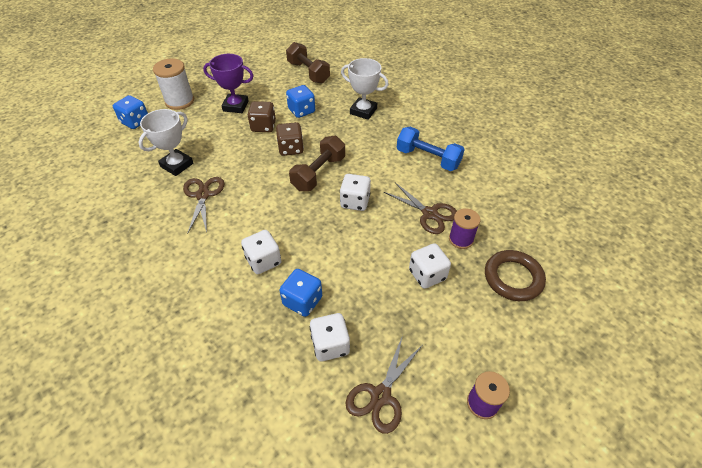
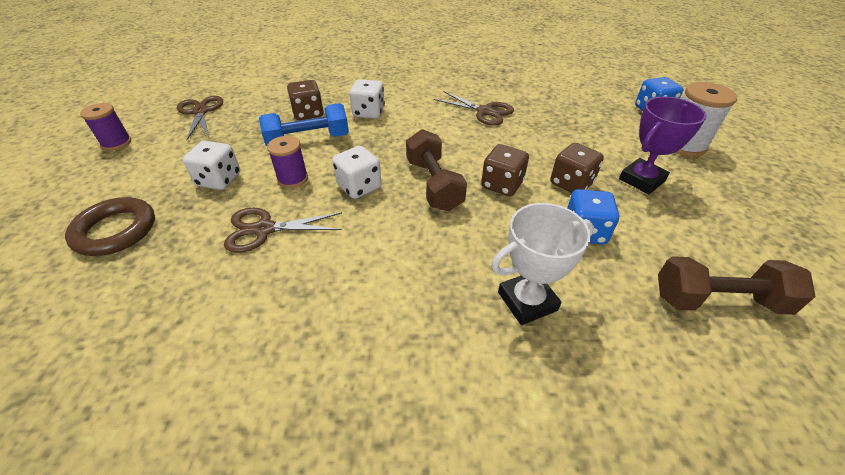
camera: 130 degrees right, 5 degrees down
(177, 165) = (547, 112): white trophy -> none
(302, 301) = (308, 114): blue dice -> brown dice
(330, 345) = (260, 110): white dice -> none
(428, 158) = (337, 298): blue dumbbell -> blue dumbbell (308, 140)
(461, 239) = (203, 228): purple spool -> purple spool (293, 179)

